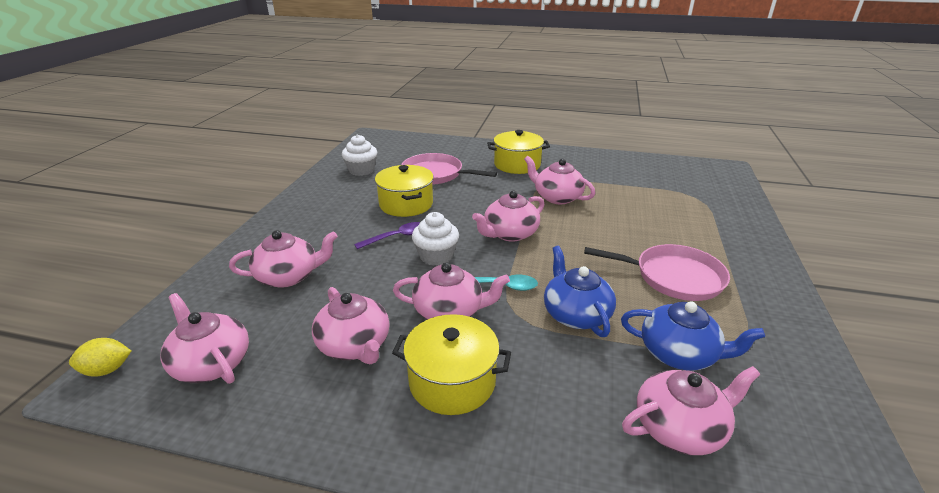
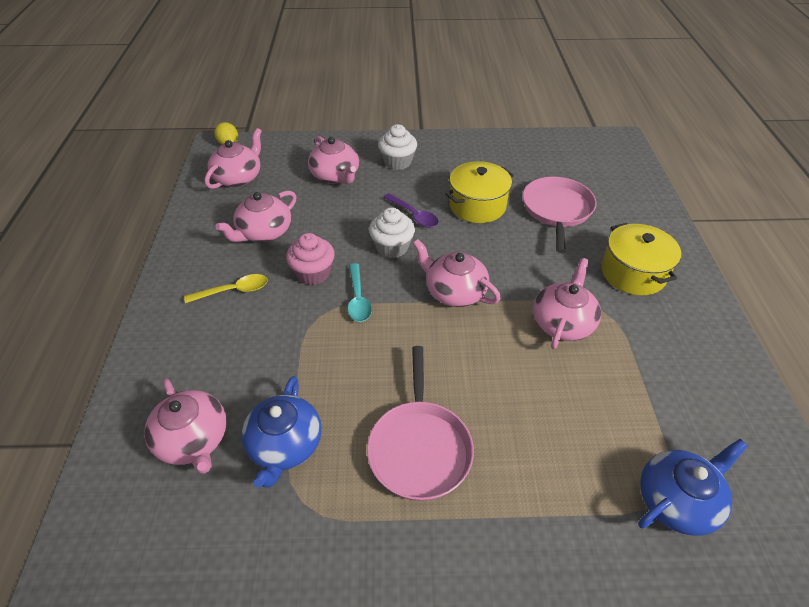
camera: 75 degrees right, 15 degrees up
(361, 170) = (531, 158): white cupcake -> white cupcake (397, 162)
(450, 311) = (313, 273): pink teapot -> pink cupcake
(452, 381) = (233, 291): yellow pot -> yellow spoon
(575, 314) = (328, 359): blue teapot -> blue teapot (677, 500)

